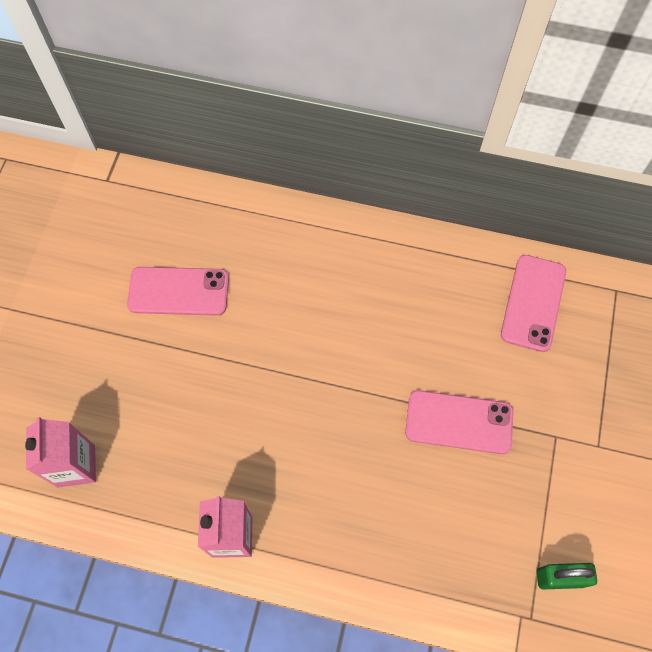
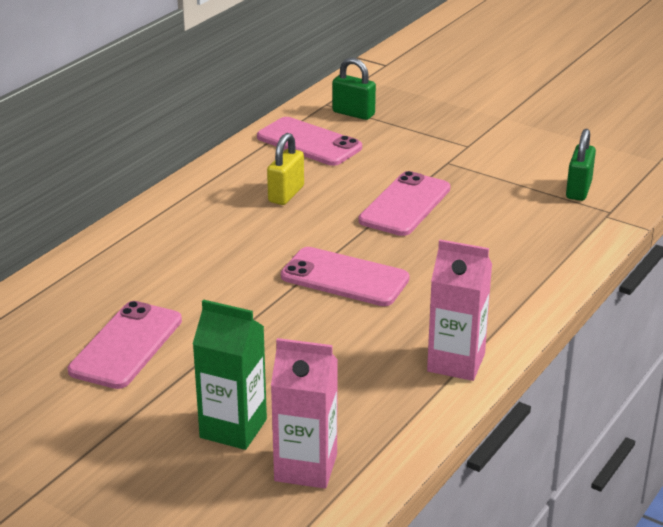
camera: 70 degrees left, 35 degrees down
(105, 401) = (233, 428): none -> green carton
(321, 411) = (344, 278): none -> pink phone
(433, 318) = (286, 194): none -> yellow padlock
(610, 321) = (353, 113): none -> green padlock

